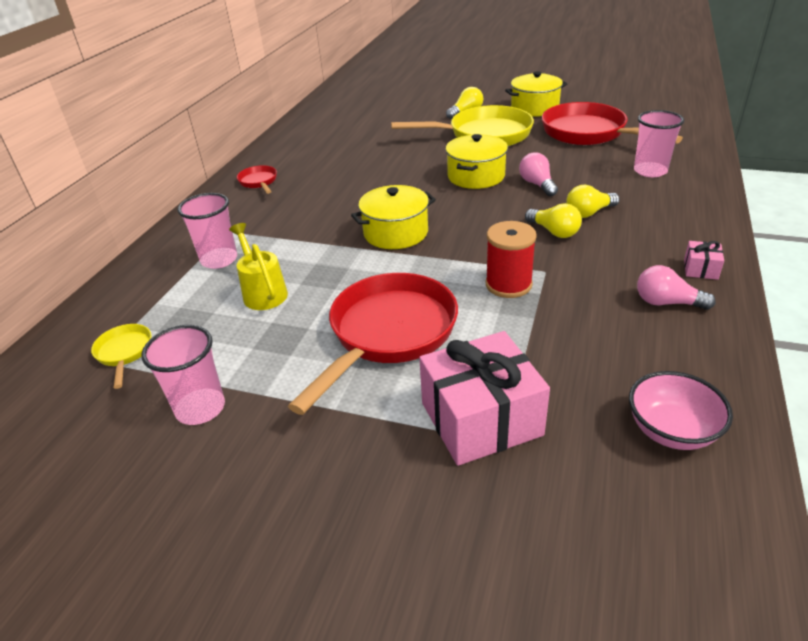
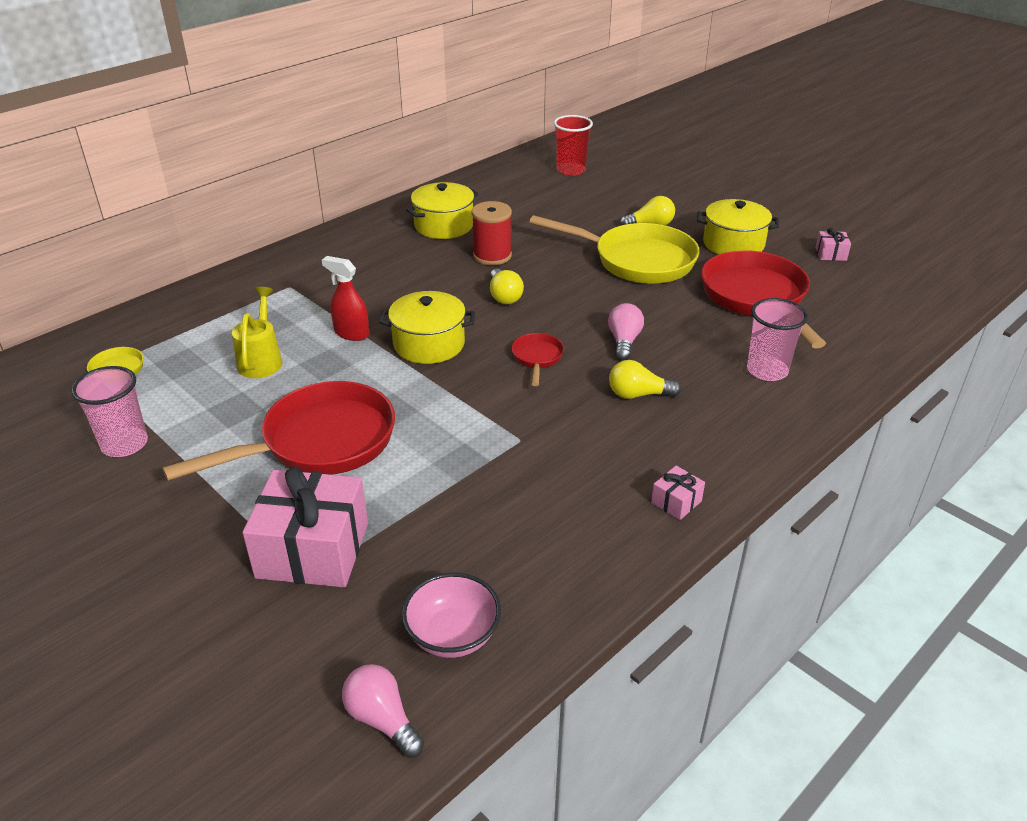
camera: 25 degrees right, 0 degrees up
(219, 260) = (257, 313): pink cup -> none
(259, 182) = (364, 241): red pan -> red pan (537, 358)
(322, 246) = (351, 333): none -> red spray bottle
(370, 96) = (571, 170): none -> red cup
(476, 176) = (572, 309): yellow pot -> yellow pot (444, 226)
(508, 284) = (471, 439): red spool -> red spool (492, 256)
(554, 232) = (578, 402): yellow light bulb -> yellow light bulb (504, 296)
(601, 97) = (831, 254): none -> pink gift
(666, 302) = (597, 521): pink light bulb -> pink light bulb (382, 719)

